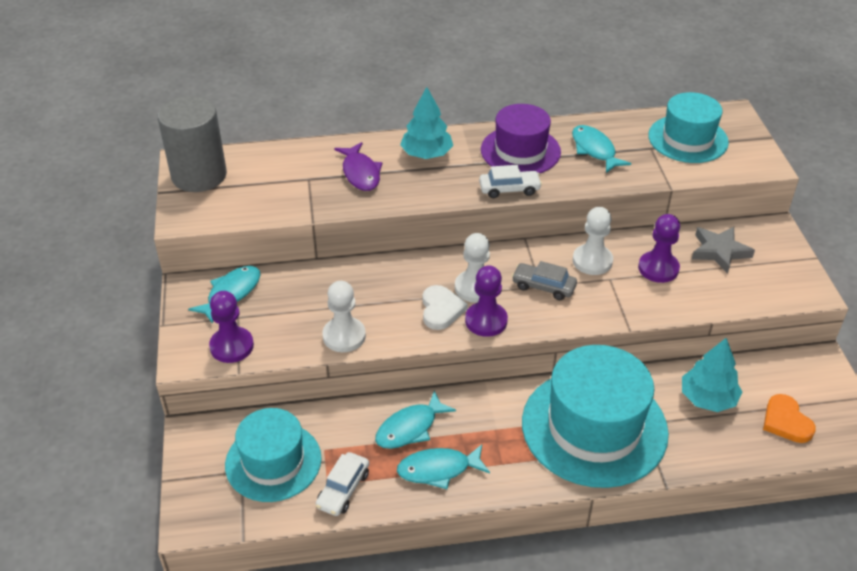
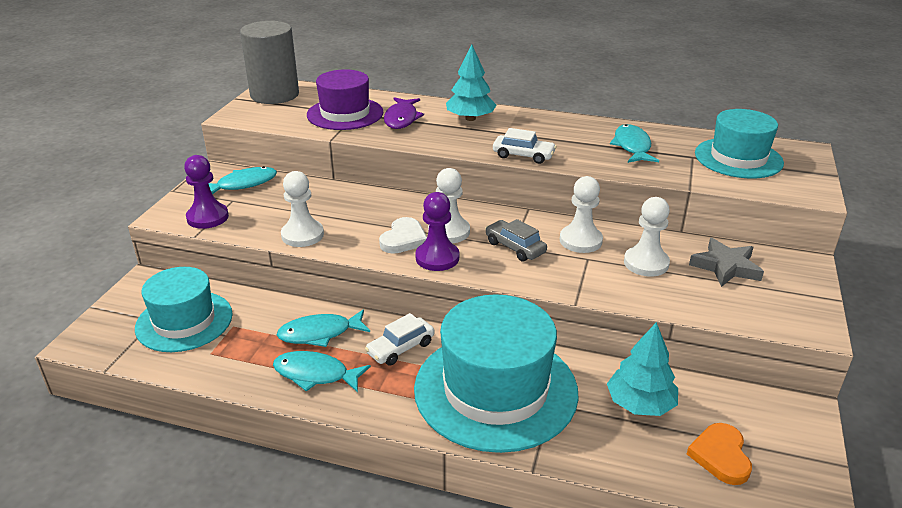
camera: 25 degrees right, 10 degrees down
(343, 489) = (219, 361): white car -> white car (400, 348)
(520, 151) = (558, 133): purple hat -> purple hat (345, 114)
(658, 268) = (646, 263): purple pawn -> white pawn

